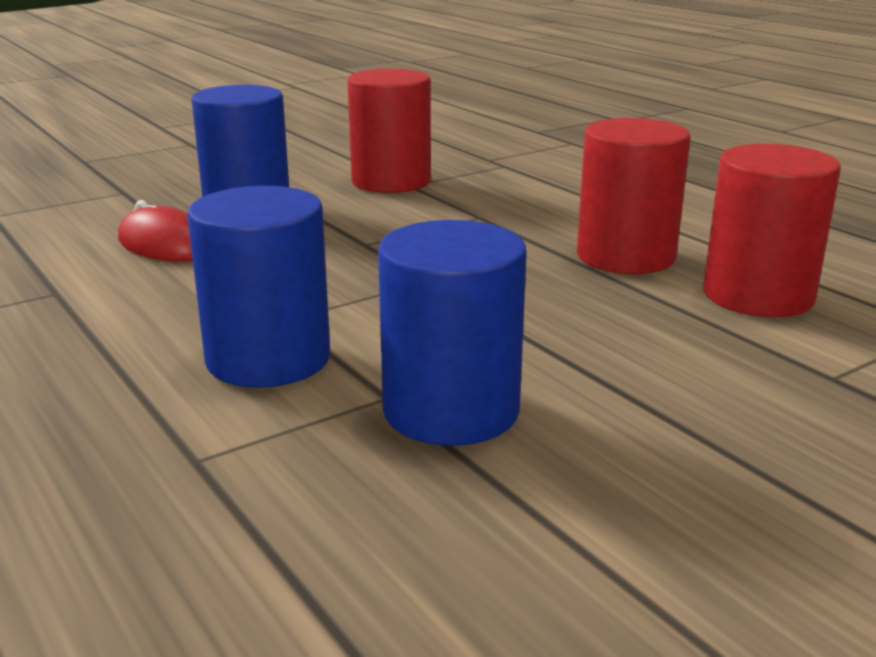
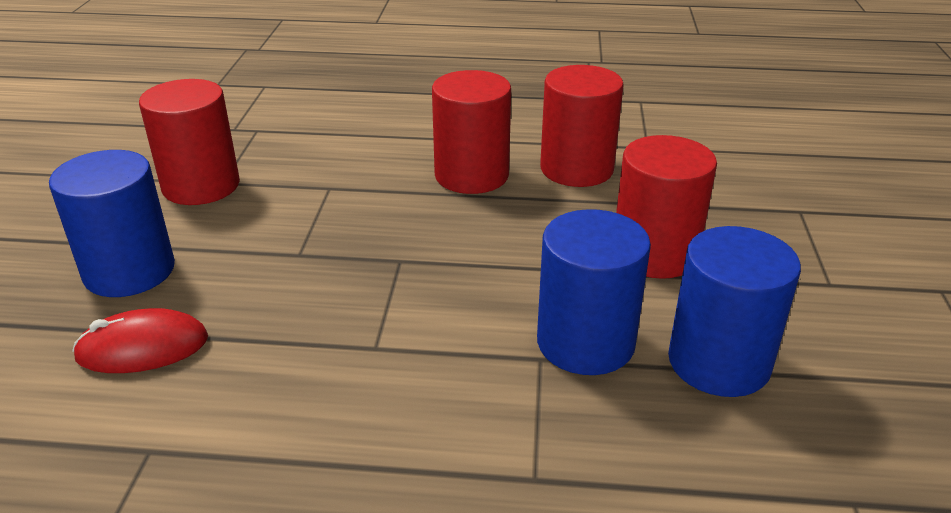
camera: 50 degrees left, 10 degrees up
(268, 359) = (429, 384): blue cylinder -> blue cylinder (719, 362)
(690, 393) = (654, 254): none -> red cylinder

